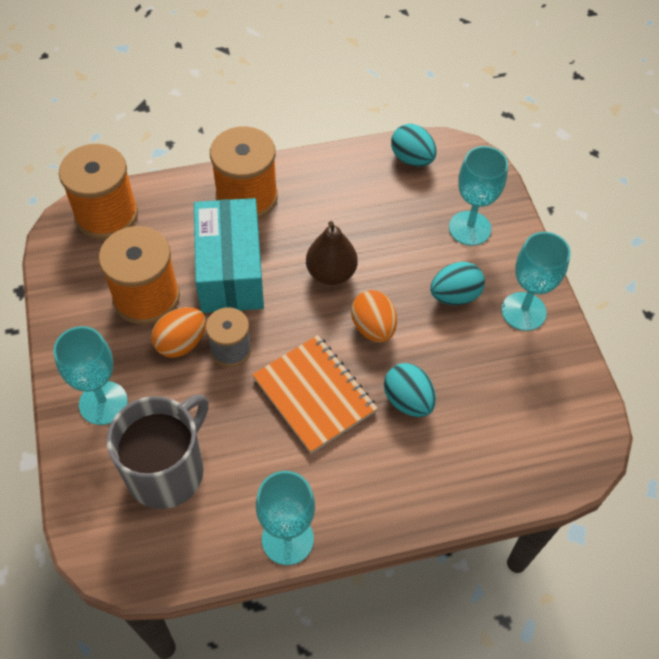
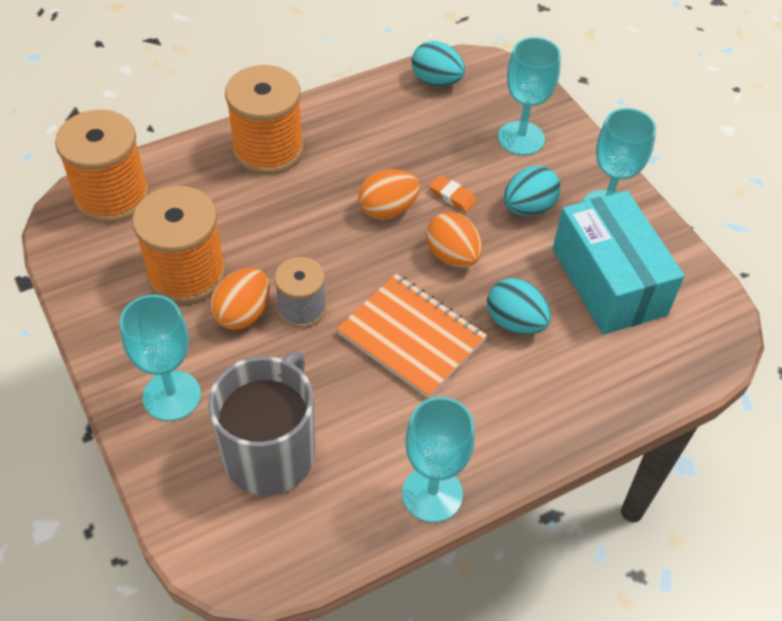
camera: 15 degrees left, 5 degrees down
(230, 271) = (275, 228): turquoise box -> turquoise box (608, 281)
(331, 273) = (388, 210): brown pear -> orange egg
(391, 271) = (452, 196): none -> orange eraser

